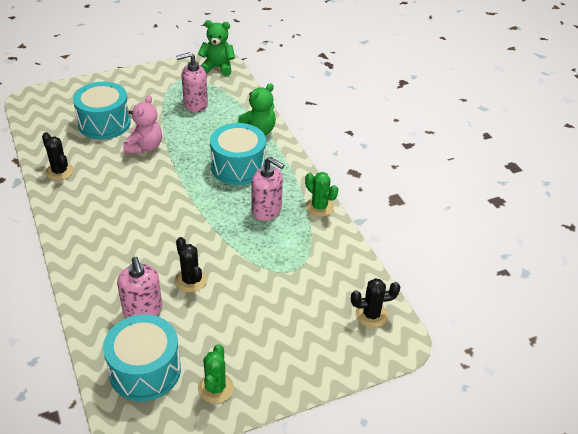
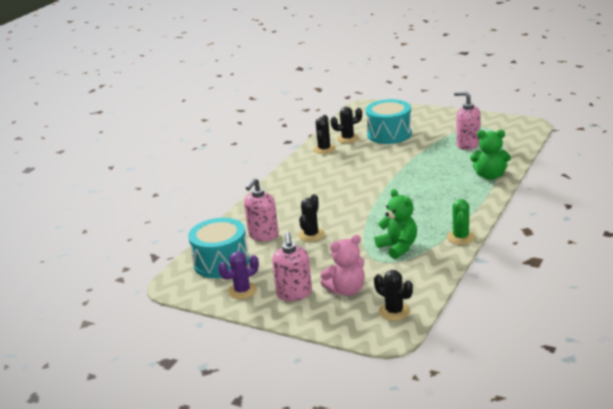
camera: 55 degrees right, 15 degrees down
(68, 147) = (348, 138): none -> black cactus
(144, 147) = (394, 156): pink teddy bear -> pink teddy bear (346, 290)
(215, 388) = (242, 291): green cactus -> purple cactus
(217, 67) = (522, 128): green teddy bear -> green teddy bear (398, 247)
(238, 167) = (440, 191): turquoise drum -> none
(267, 211) = (419, 222): pink soap dispenser -> pink soap dispenser (294, 294)

